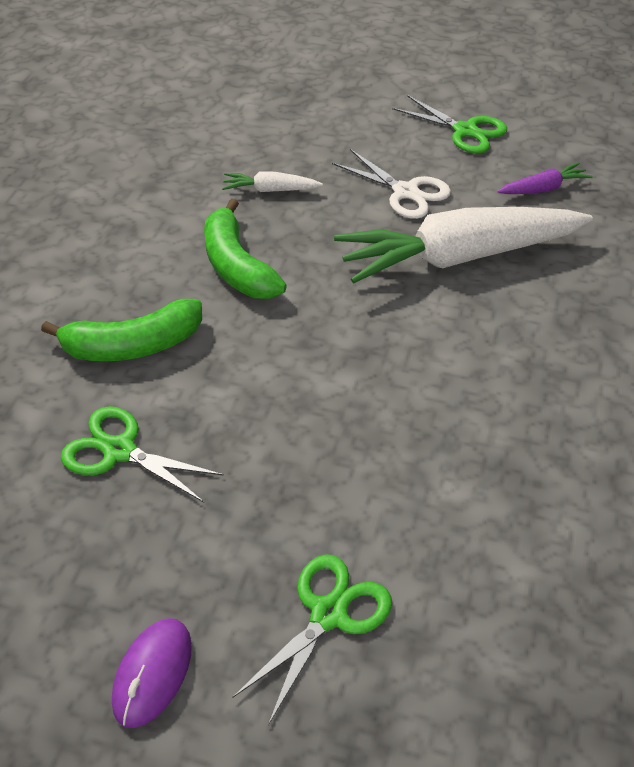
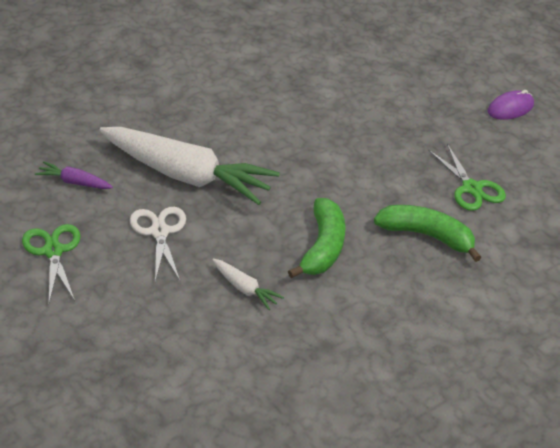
camera: 145 degrees left, 5 degrees down
(328, 614) = (425, 87): green scissors -> none

